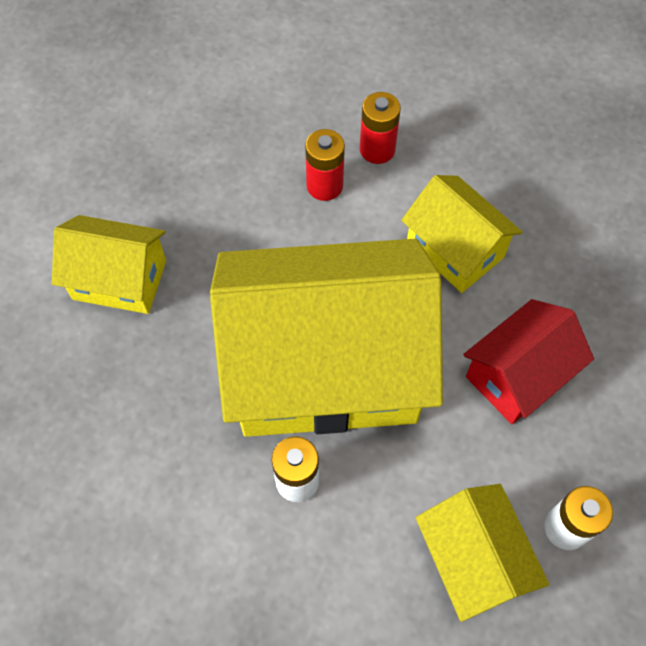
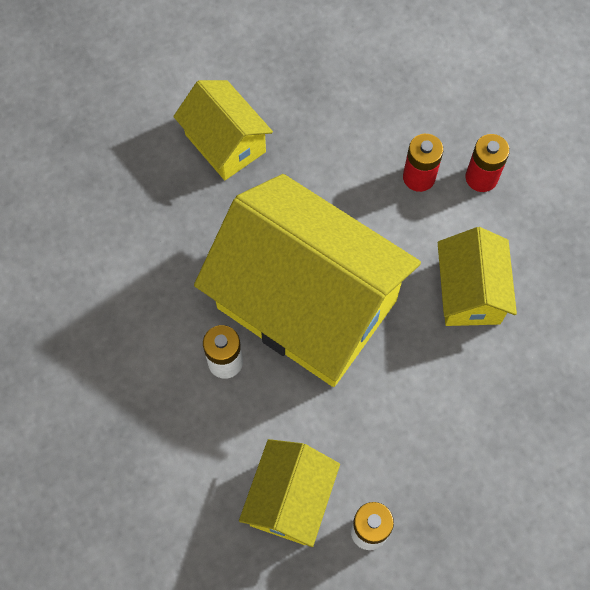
camera: 40 degrees right, 5 degrees up
(517, 375) = (431, 411): red house -> none

